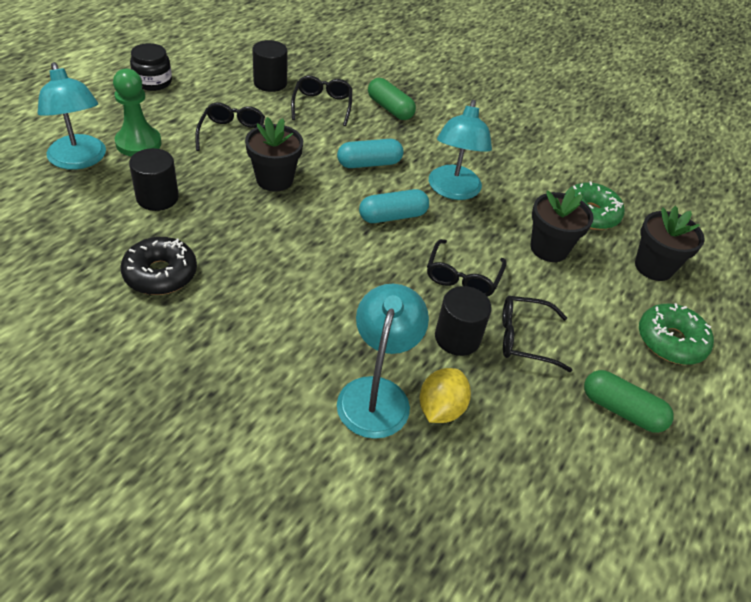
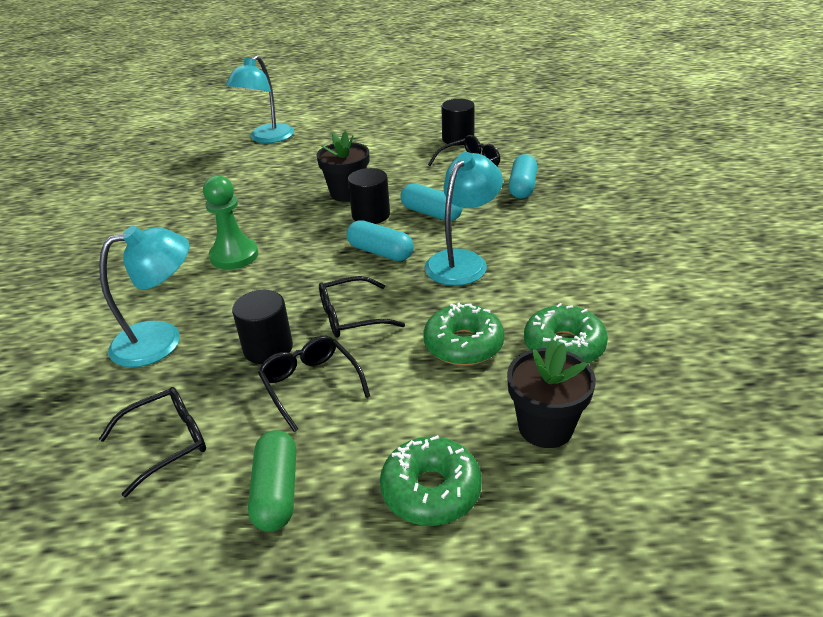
camera: 60 degrees right, 10 degrees down
(138, 143) = (311, 142): green pawn -> green pawn (234, 256)
(153, 82) = (382, 114): black jar -> none
(157, 198) = (266, 172): black cylinder -> black cylinder (371, 215)
(160, 274) = (193, 209): black donut -> none
(232, 134) = (372, 158): black glasses -> black glasses (167, 442)
(390, 108) = (522, 187): green capsule -> turquoise capsule
(440, 409) = (172, 377): yellow lemon -> none
(453, 190) = (462, 261): turquoise lamp -> turquoise lamp turned 150 degrees clockwise
(549, 248) = (463, 344): black flower pot -> green donut

